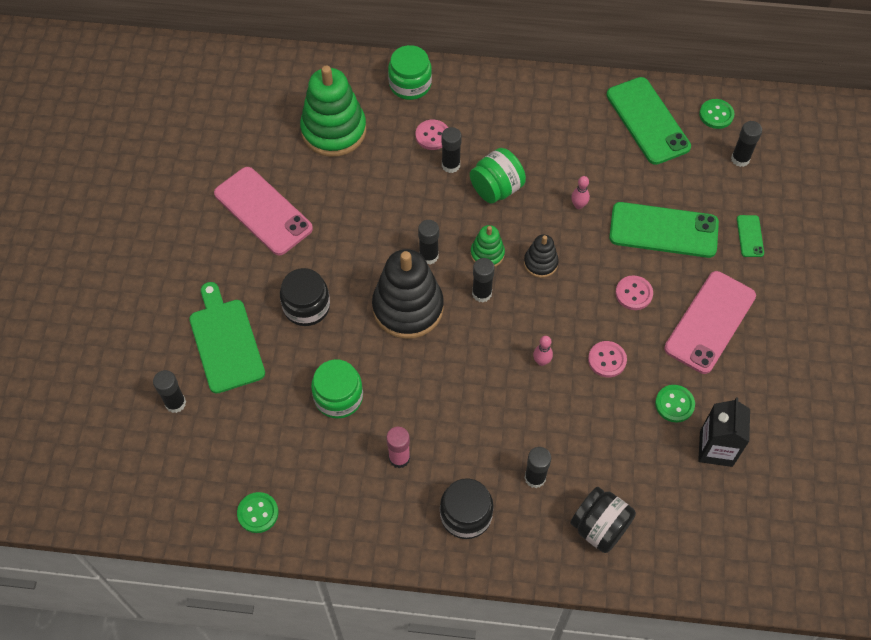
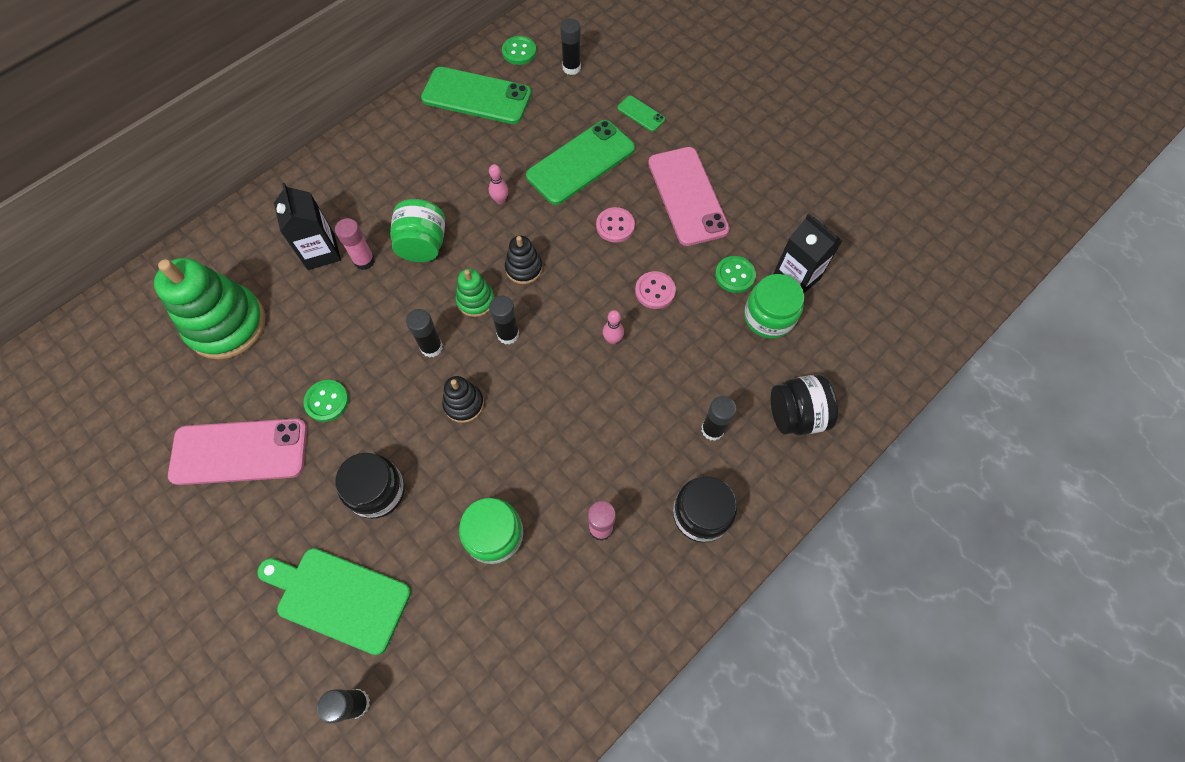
camera: 50 degrees left, 5 degrees up
(258, 513) = (545, 709): green button -> green button (327, 401)
(408, 308) = (464, 404): black stacking toy -> black stacking toy, size x0.49
(410, 84) = (252, 228): green jar -> green jar (769, 317)
(432, 136) = (321, 252): pink button -> black carton
(450, 165) = (364, 261): black glue stick -> pink glue stick

